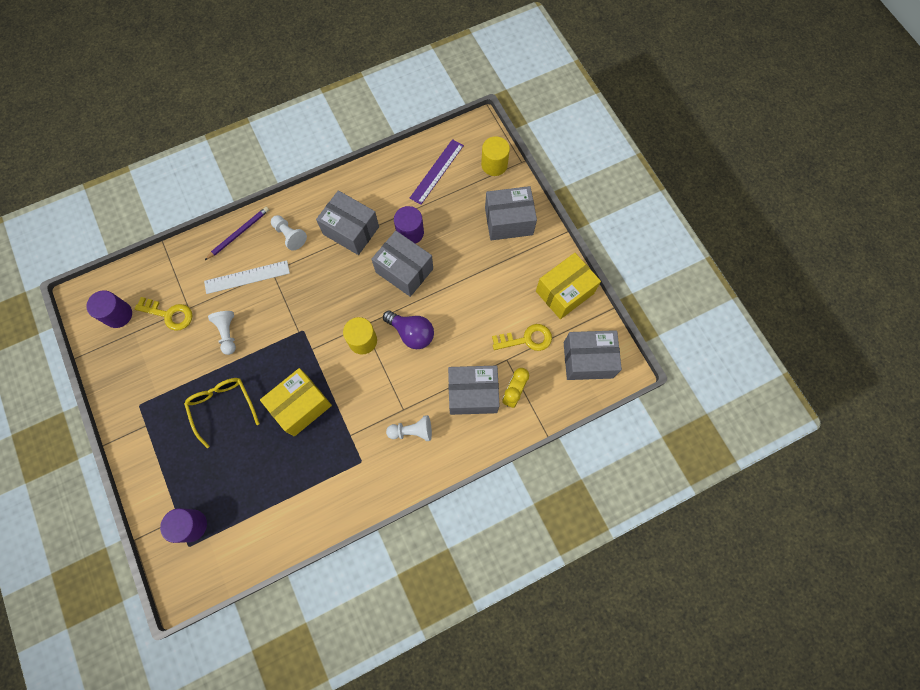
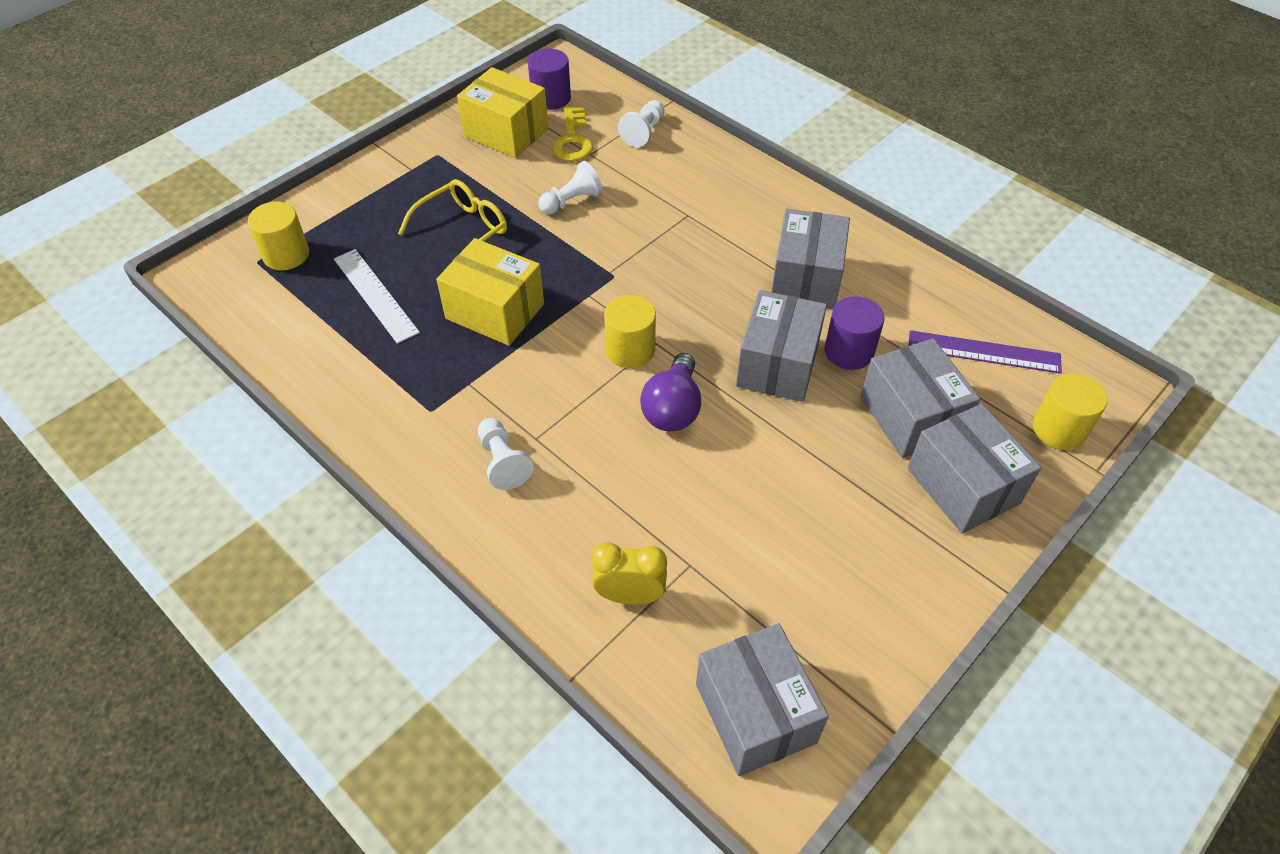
camera: 70 degrees right, 20 degrees down
(191, 525) = (286, 255): purple cylinder -> yellow cylinder
(239, 233) = (726, 164): purple pencil -> none
(247, 277) = (665, 193): white ruler -> white ruler (376, 295)
(290, 235) = (755, 215): white pawn -> white pawn (644, 132)
(472, 394) = (602, 530): grey box -> grey box (911, 416)
(526, 339) = (745, 586): yellow key -> none
(564, 292) = (876, 625): yellow box -> yellow box (506, 132)

